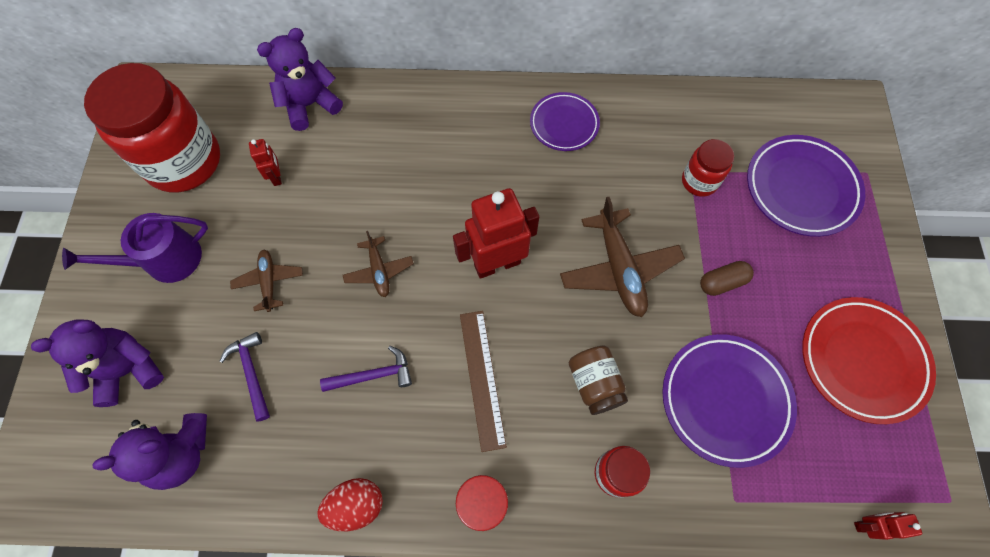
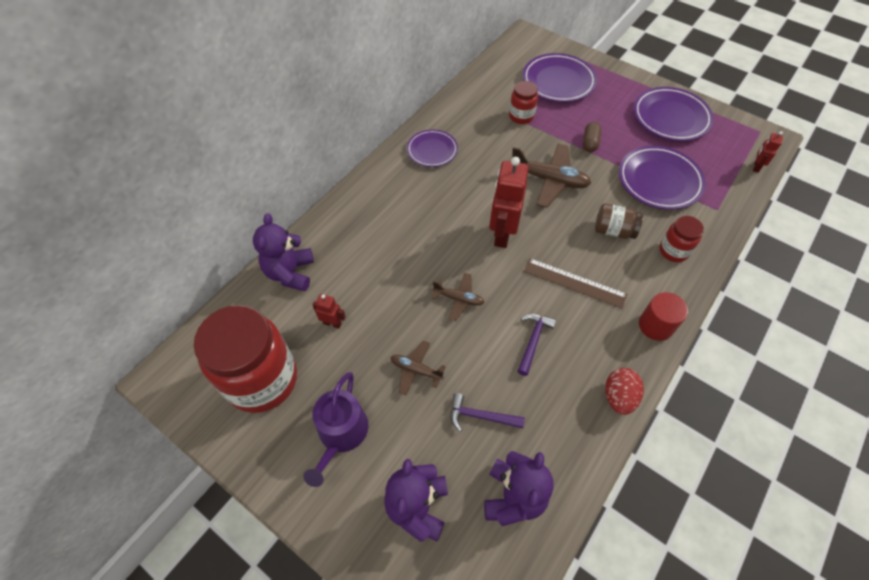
camera: 55 degrees left, 10 degrees down
(862, 361) = (670, 118): red plate -> purple plate

